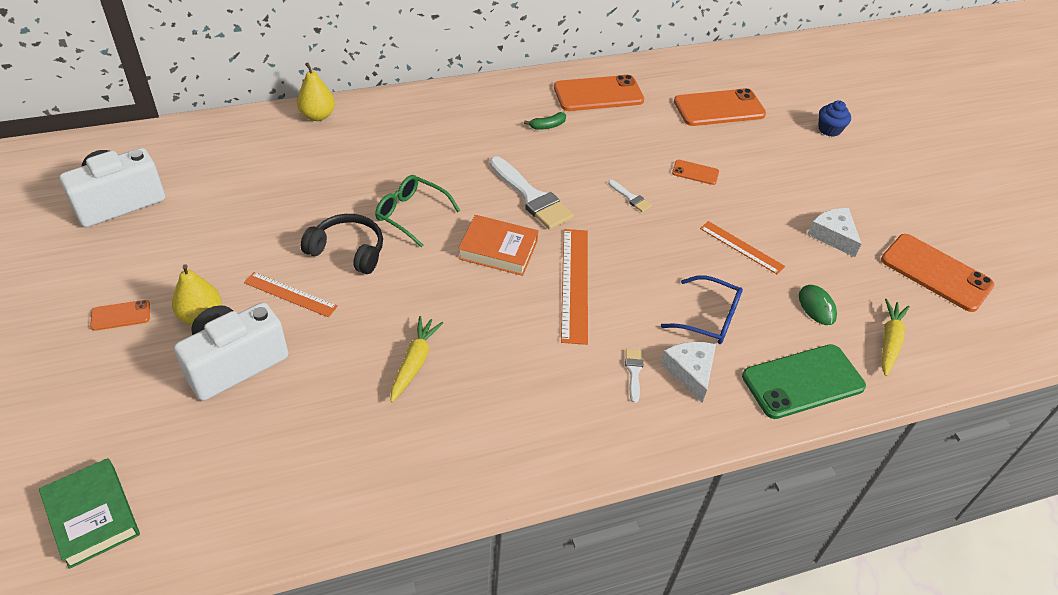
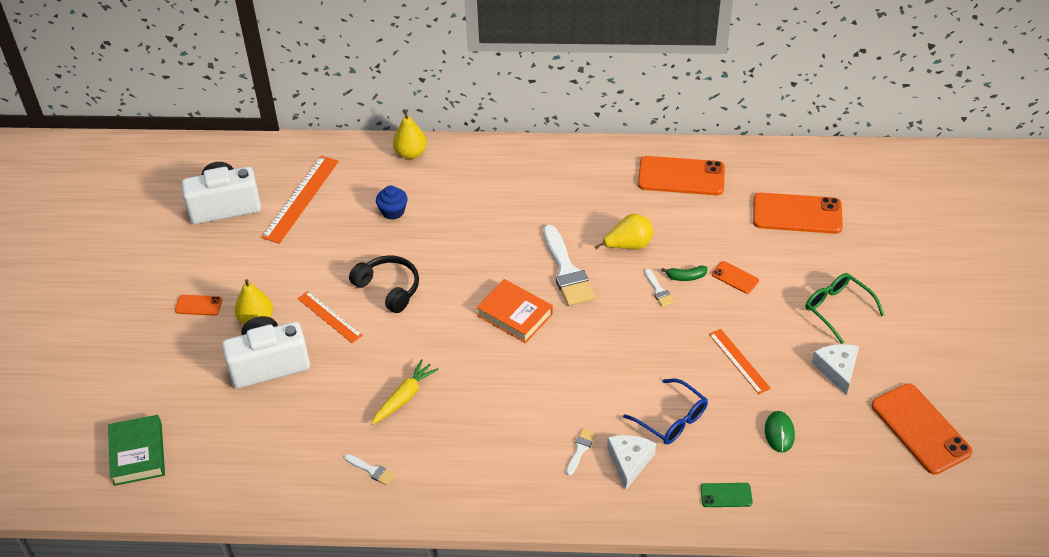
camera: 25 degrees right, 0 degrees up
(411, 214) = (454, 265): green glasses -> green glasses (837, 309)
(411, 456) = (372, 470): none -> white brush
(547, 126) = (615, 202): green banana -> green banana (686, 277)
(574, 284) = (567, 361): orange ruler -> orange ruler (300, 199)
(580, 162) = (628, 245): none -> yellow pear
(803, 381) = (726, 495): green phone -> green phone, size x0.48
(829, 129) = (902, 259): blue cupcake -> blue cupcake (393, 211)
(889, 341) = (830, 481): yellow carrot -> none

